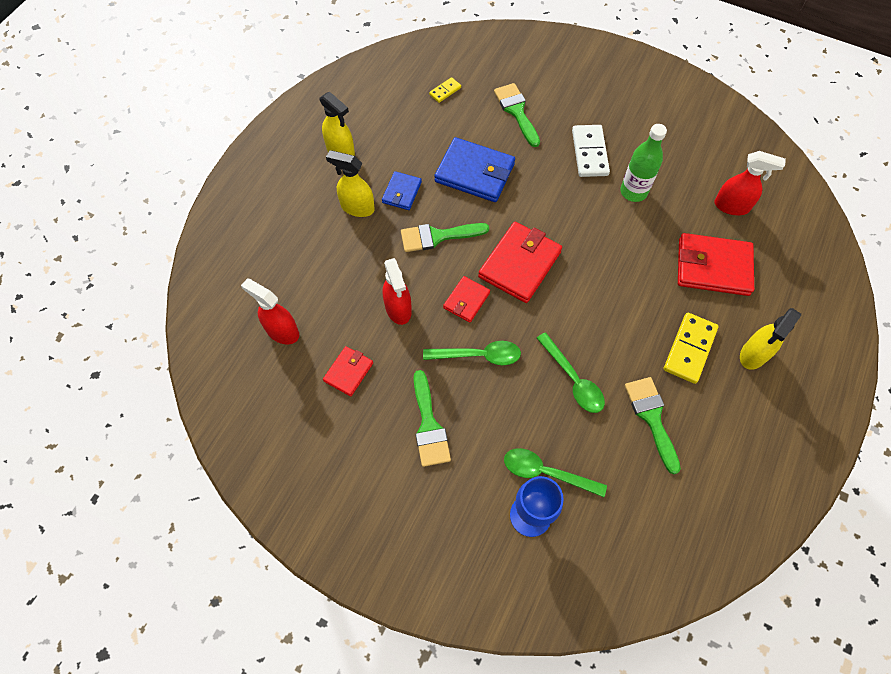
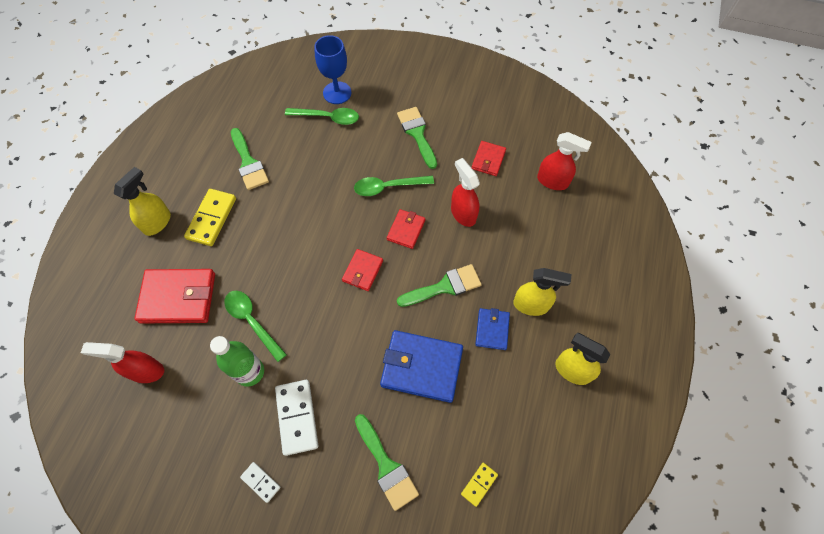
camera: 170 degrees right, 0 degrees up
(519, 264) = (363, 271): red wallet -> red wallet, size x0.55
(573, 379) = (310, 181): green spoon -> green spoon (252, 321)
(619, 116) = (261, 482): none -> white domino

